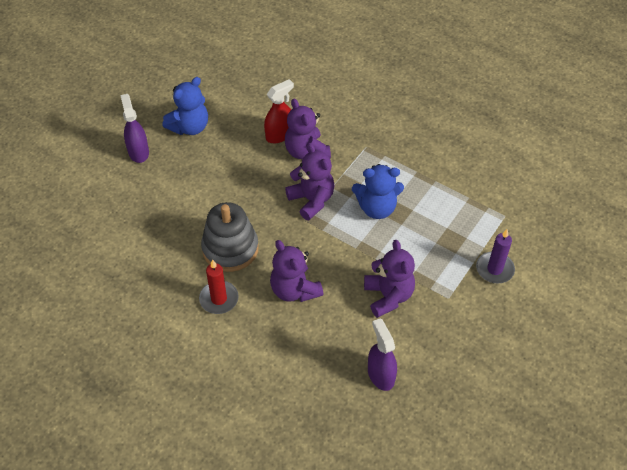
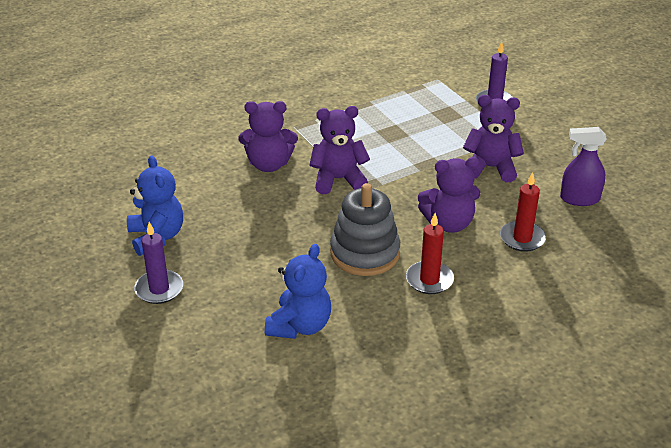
camera: 65 degrees left, 15 degrees down
(138, 152) = (159, 289): purple spray bottle -> purple candle
(279, 135) = (229, 175): red spray bottle -> none
(301, 346) = (522, 238): none -> red candle
(377, 208) = (378, 143): blue teddy bear -> blue teddy bear (300, 326)

